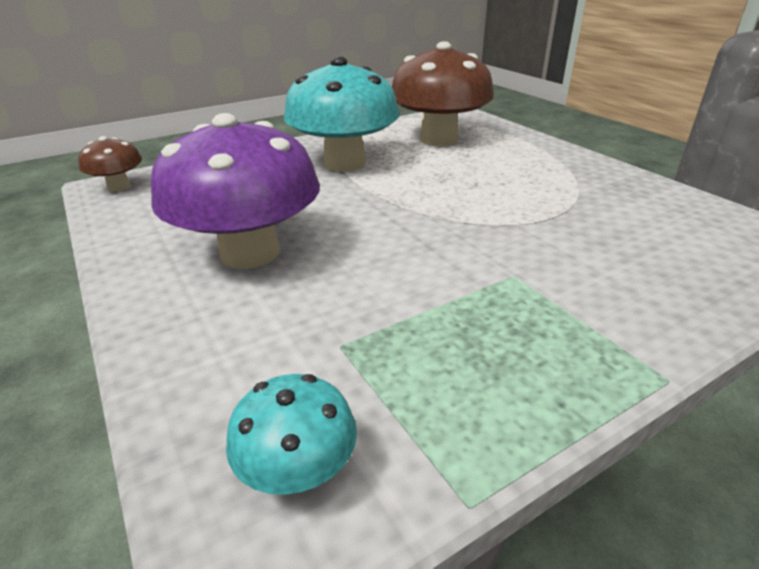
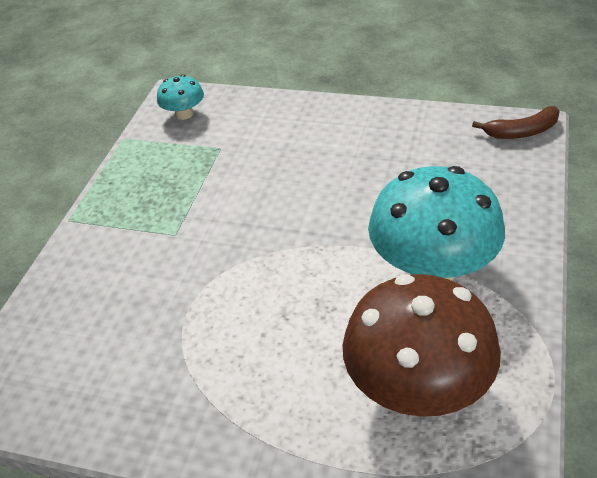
camera: 140 degrees right, 10 degrees up
(119, 187) = (522, 132): brown mushroom -> brown banana
(250, 253) = (337, 153): purple mushroom -> none

